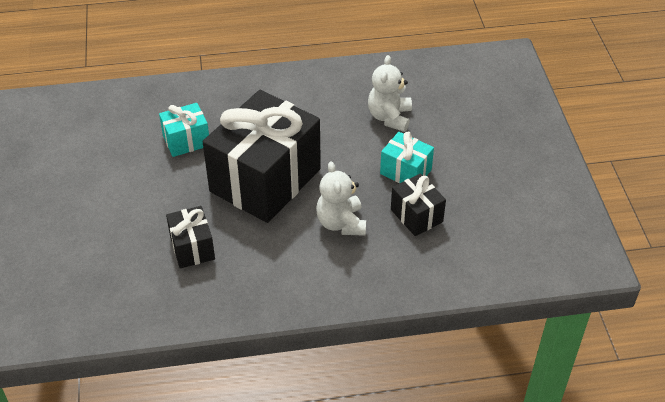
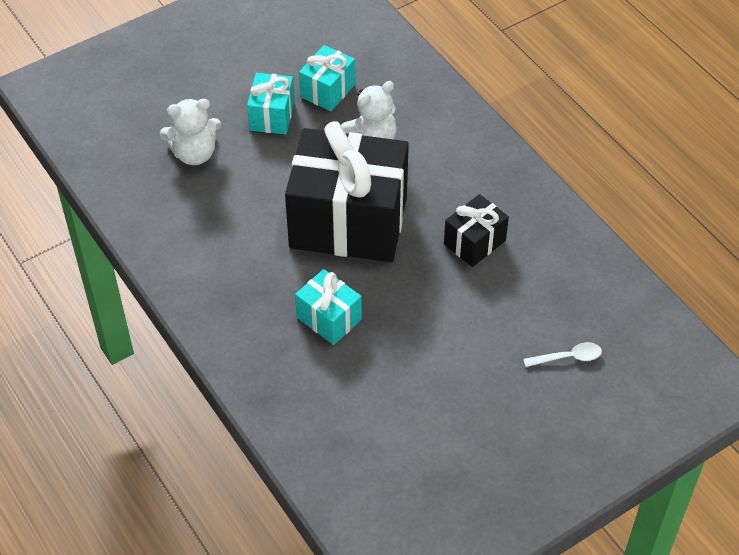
camera: 115 degrees left, 5 degrees up
(47, 259) = (568, 357): none -> white spoon
(416, 215) = (327, 90): black gift -> turquoise gift

